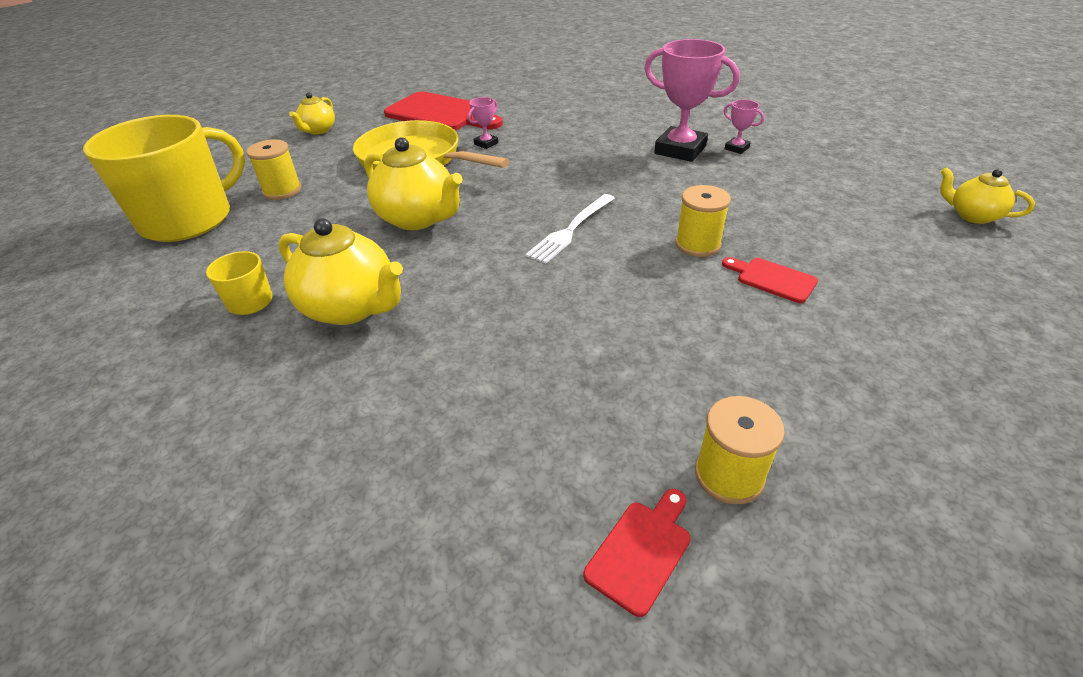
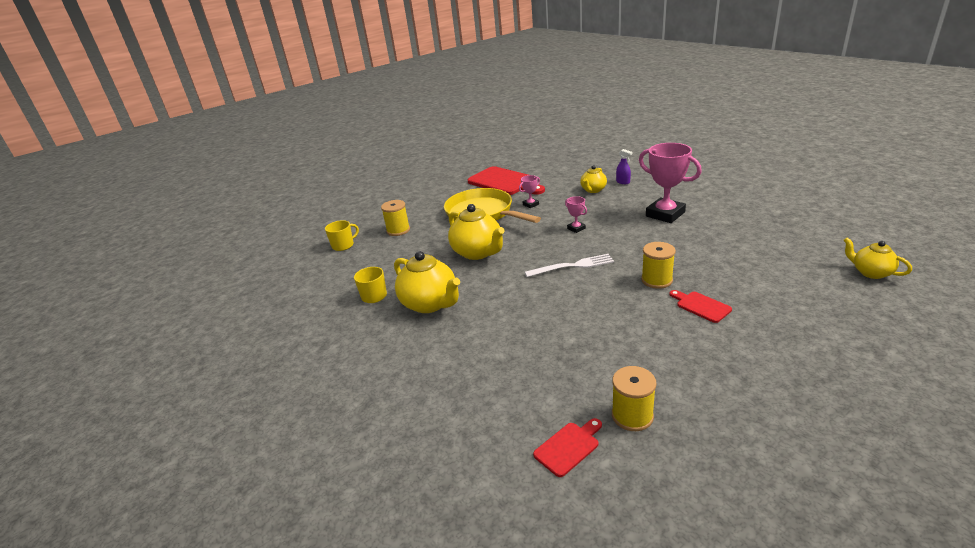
camera: 15 degrees right, 10 degrees down
(189, 219) = (343, 245): yellow mug -> yellow mug, size x0.42
(318, 130) = (424, 191): yellow teapot -> yellow teapot (593, 190)
(570, 230) = (573, 266): white fork -> white fork turned 150 degrees counterclockwise
(610, 109) = (623, 182): none -> purple spray bottle
(736, 148) = (707, 215): pink trophy -> pink trophy (576, 228)

